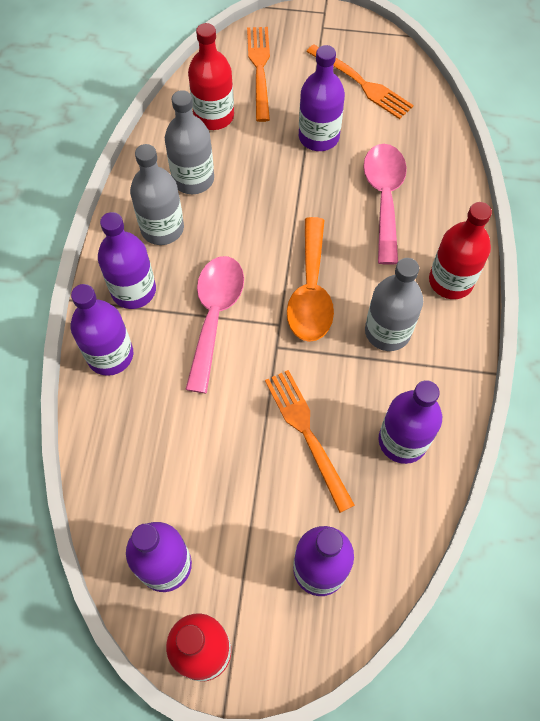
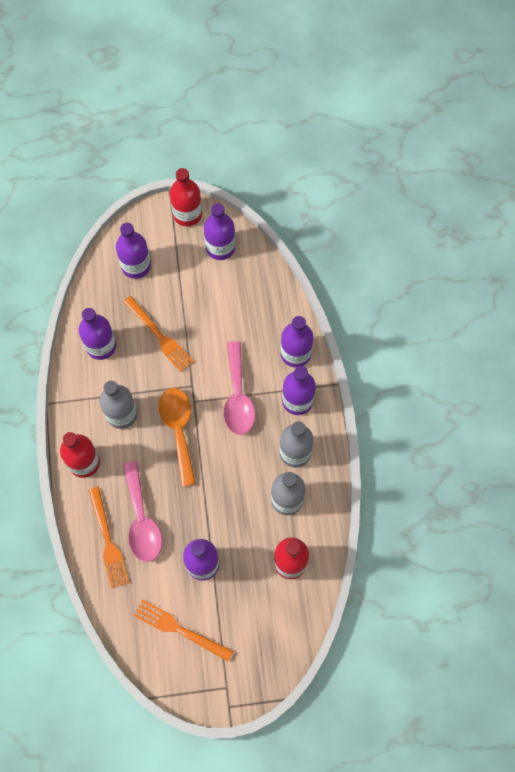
camera: 165 degrees right, 5 degrees up
(259, 68) = (268, 623): orange fork -> orange fork (108, 541)

